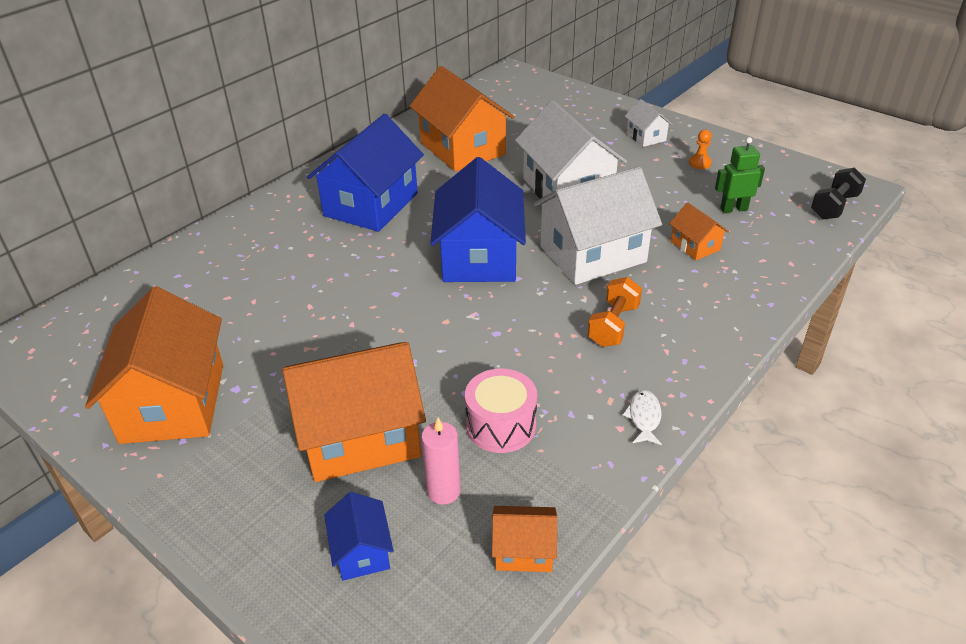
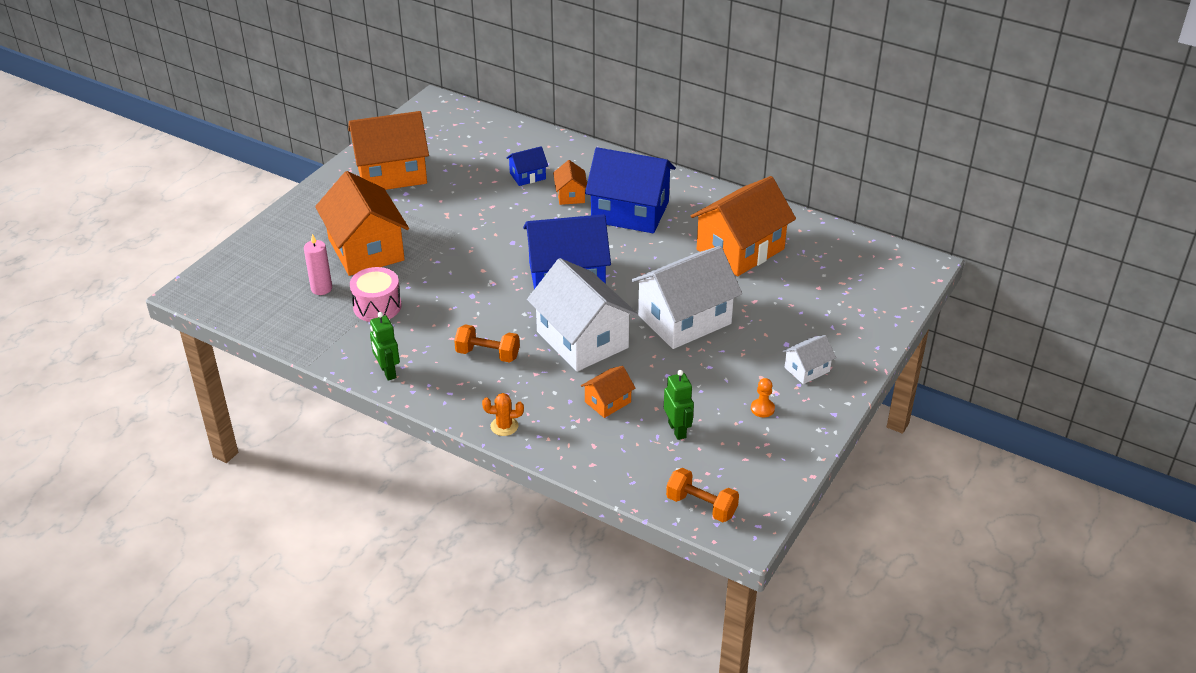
camera: 80 degrees right, 0 degrees up
(362, 551) = (278, 264): blue house -> blue house (527, 176)
(523, 550) = (276, 324): orange house -> orange house (570, 195)
(644, 417) = (387, 372): white fish -> green robot
(740, 319) = (504, 426): none -> orange cactus
(834, 206) = (701, 506): black dumbbell -> orange dumbbell

